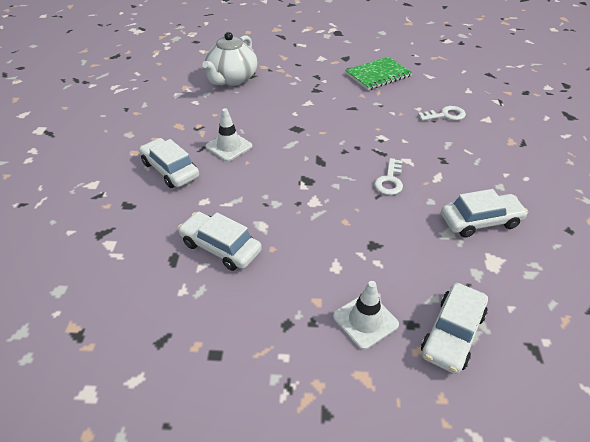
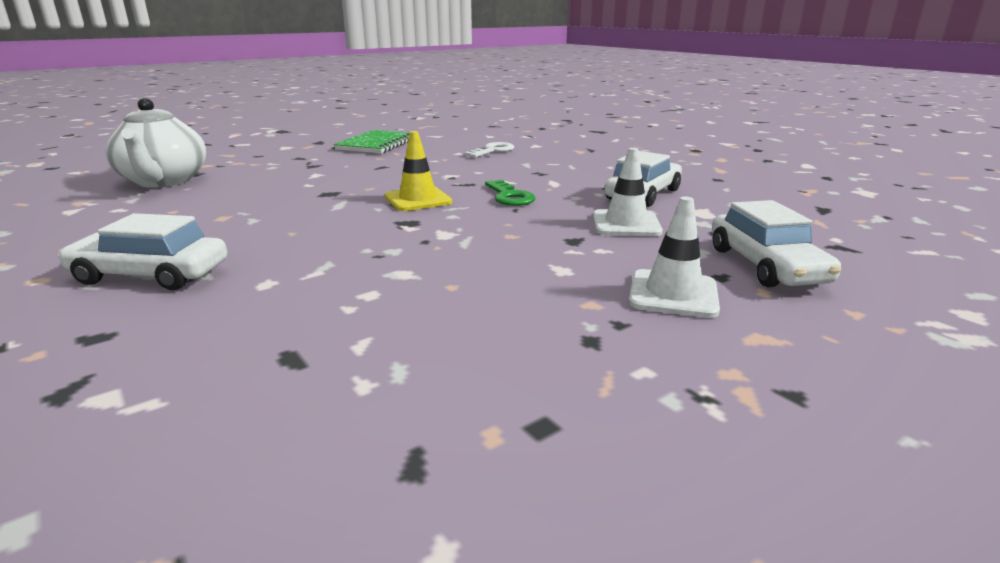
camera: 40 degrees left, 20 degrees down
(220, 247) = (366, 313): white car -> none
(229, 146) = (240, 228): white traffic cone -> white traffic cone (626, 224)
(335, 158) = (418, 199): none -> yellow traffic cone
(390, 180) = (509, 196): white key -> green key

